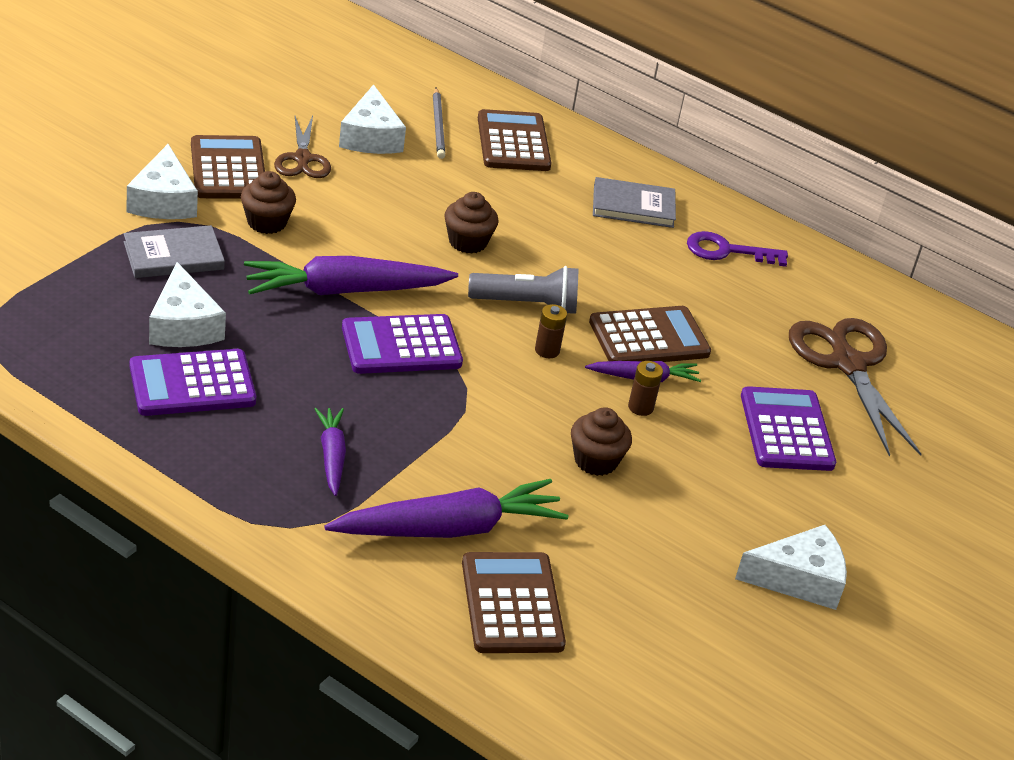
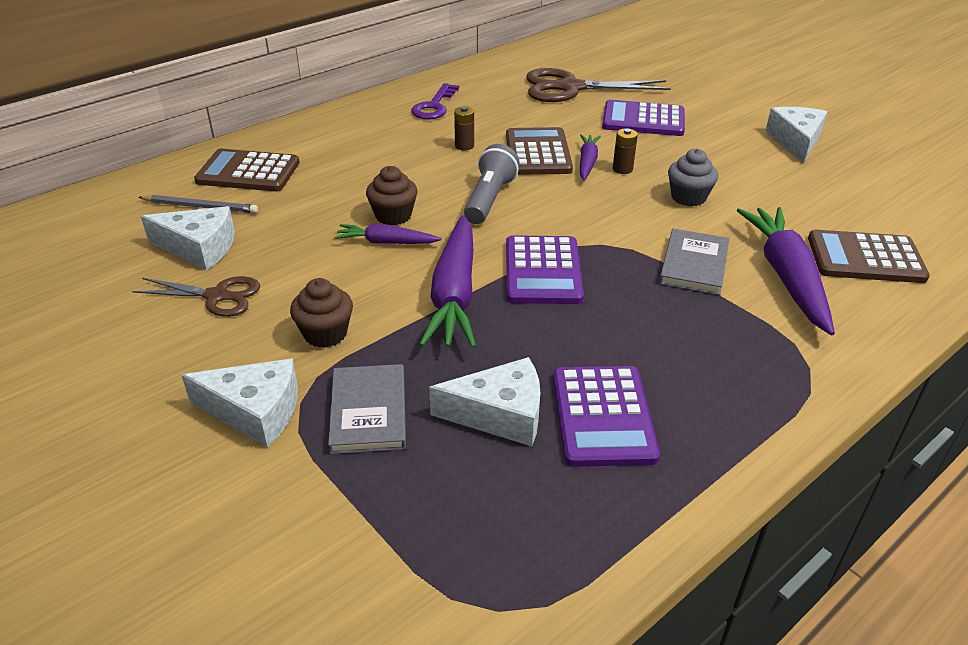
camera: 70 degrees left, 0 degrees up
(228, 169) = (213, 352): brown calculator -> none
(331, 456) = (704, 331): purple carrot -> purple carrot (386, 242)
(547, 350) = (552, 198): brown battery -> brown battery (464, 146)
(595, 461) = (688, 197): brown cupcake -> grey cupcake
(633, 206) = (365, 133): grey book -> grey book (694, 265)

